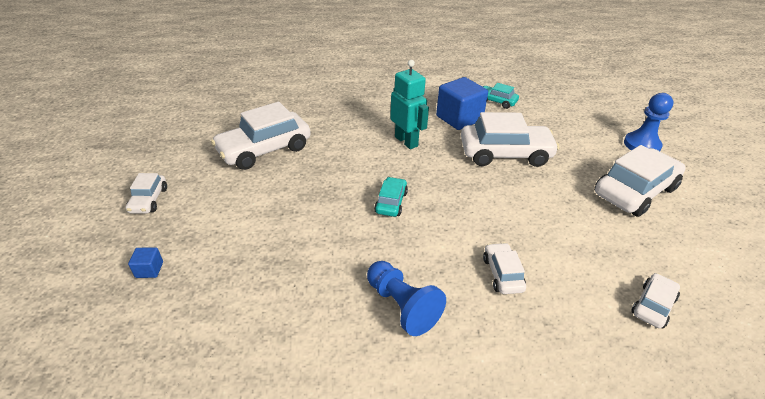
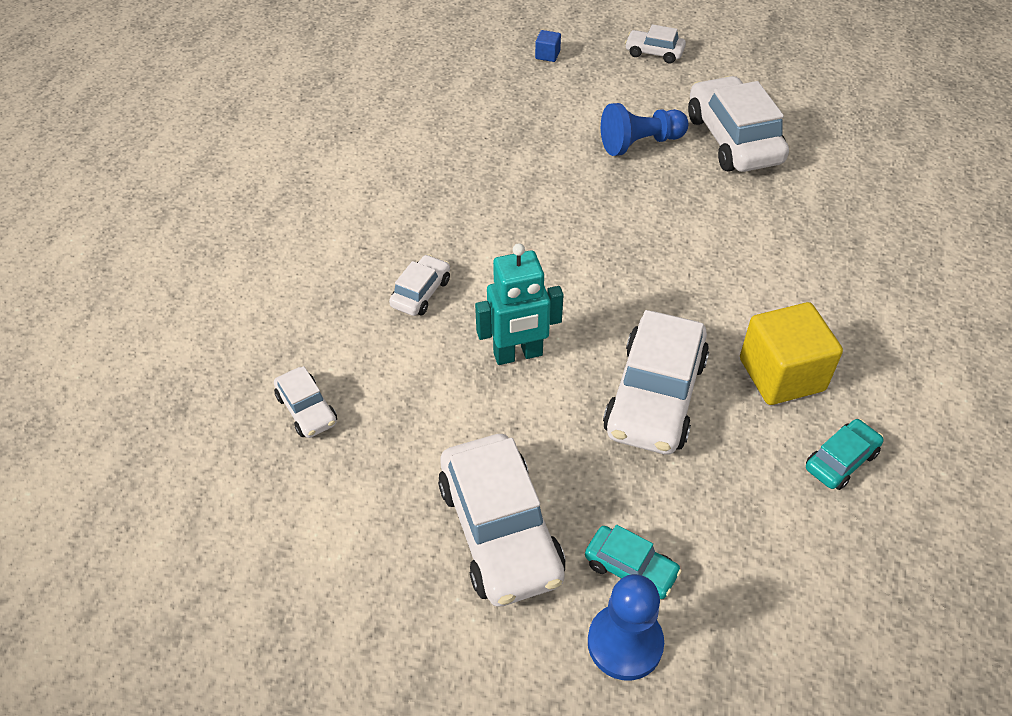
camera: 110 degrees right, 10 degrees up
(391, 202) = (582, 232): turquoise car -> turquoise car (630, 569)
(402, 306) = (422, 202): blue pawn -> blue pawn (640, 143)
(406, 141) = (721, 284): turquoise robot -> turquoise robot (518, 355)
(459, 118) = (781, 374): blue cube -> yellow cube
(502, 274) = (421, 293): white car -> white car turned 75 degrees counterclockwise

